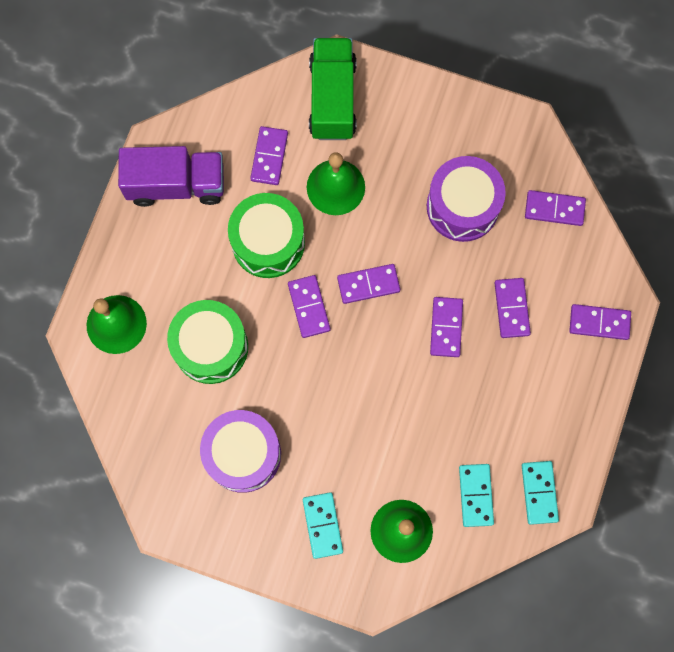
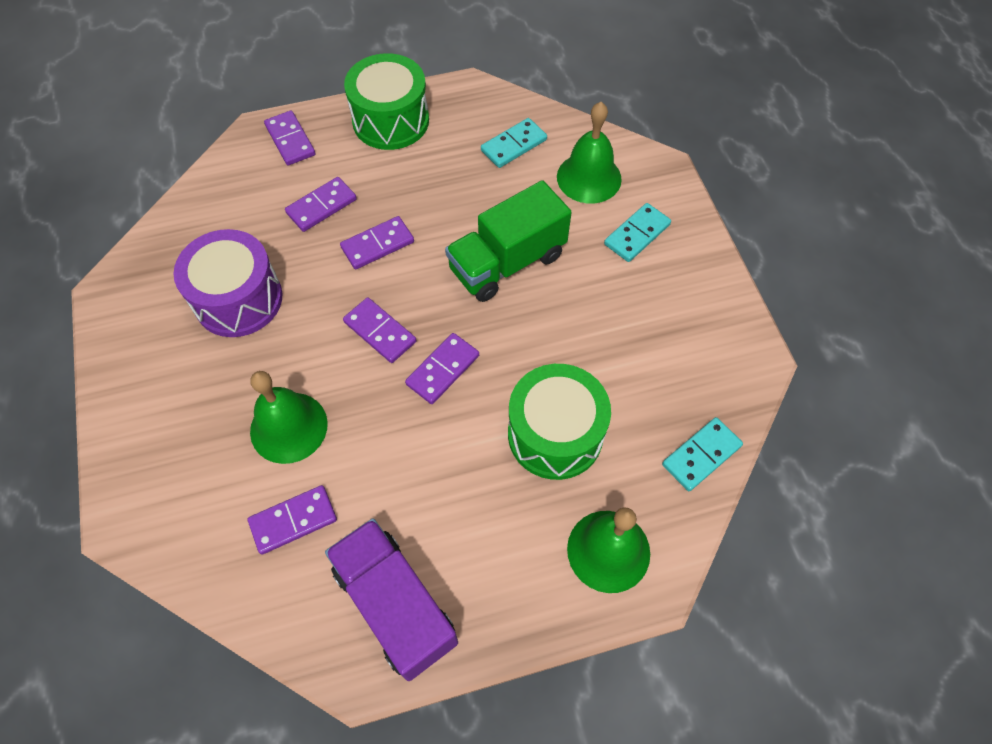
camera: 125 degrees left, 15 degrees down
(243, 454) = (633, 335): purple drum -> none
(268, 242) = (399, 454): green drum -> green drum (391, 120)
(332, 98) = (176, 498): green truck -> green truck (507, 262)
(539, 492) = (475, 107): turquoise domino -> turquoise domino (701, 455)
(554, 209) = (194, 225): purple domino -> none

